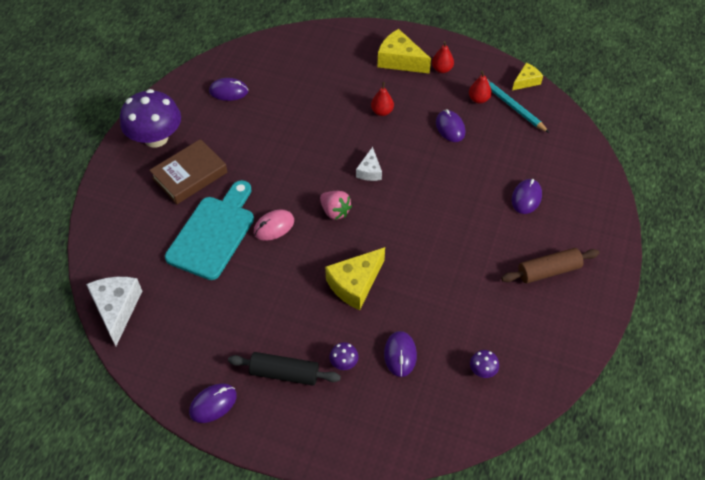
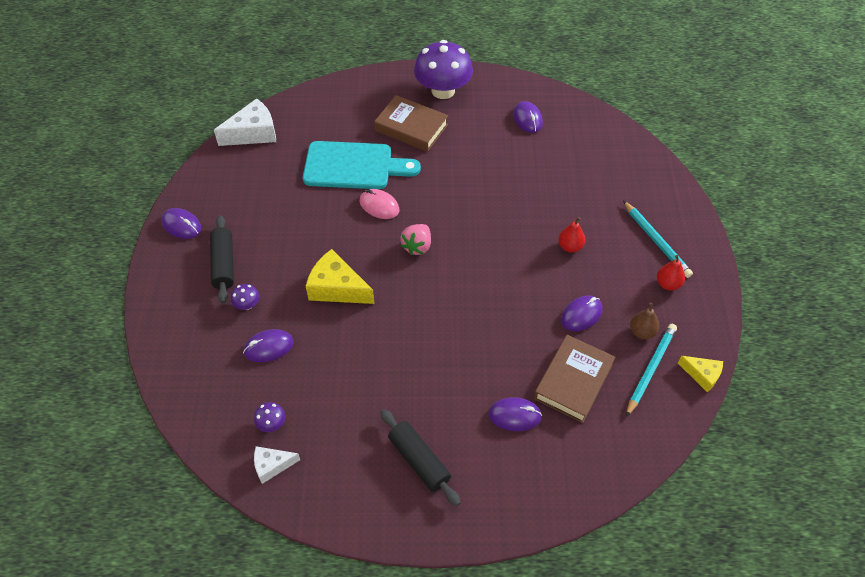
camera: 70 degrees right, 0 degrees up
(369, 171) = (482, 259): white cheese -> white cheese (272, 465)
(400, 60) = (656, 241): yellow cheese -> turquoise pencil
(478, 99) = (642, 332): red pear -> brown pear
(508, 153) = (573, 381): none -> brown book
(548, 271) = (419, 460): brown rolling pin -> black rolling pin

